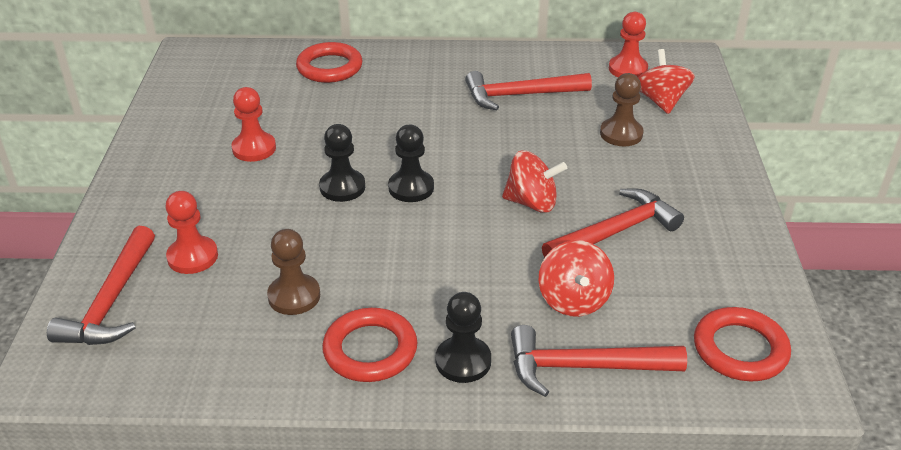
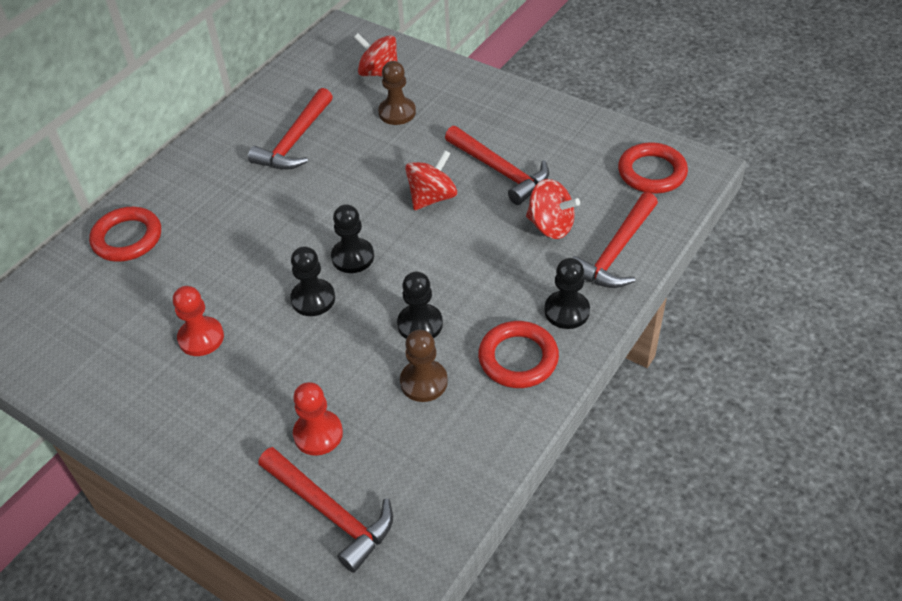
camera: 55 degrees left, 10 degrees up
(363, 264) = (420, 324): none -> black pawn
(615, 232) = (500, 171): red hammer -> red hammer turned 135 degrees clockwise
(628, 69) = (322, 68): red pawn -> none

